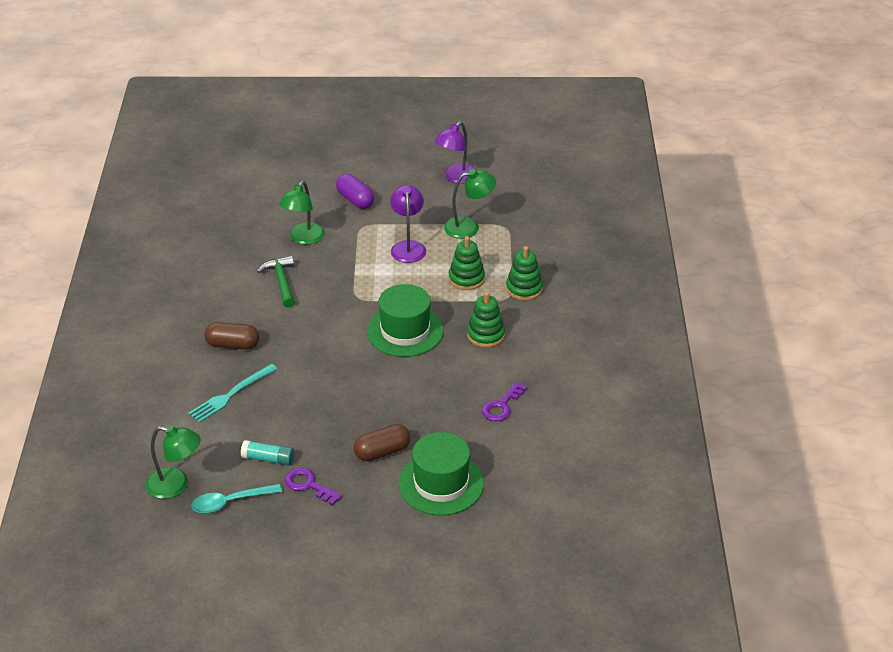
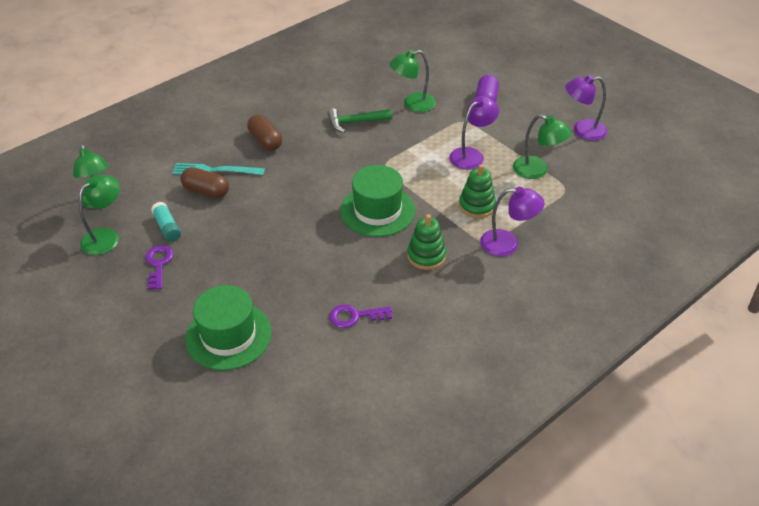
camera: 50 degrees right, 5 degrees up
(230, 502) = (106, 236): turquoise spoon -> green lamp
(281, 282) = (355, 122): green hammer -> green hammer turned 135 degrees counterclockwise
(382, 452) = (232, 280): brown capsule -> brown capsule (206, 191)
(524, 289) = (508, 244): green stacking toy -> purple lamp

